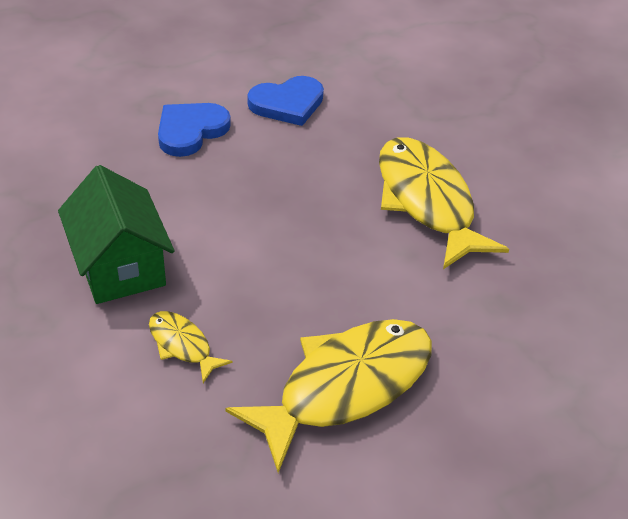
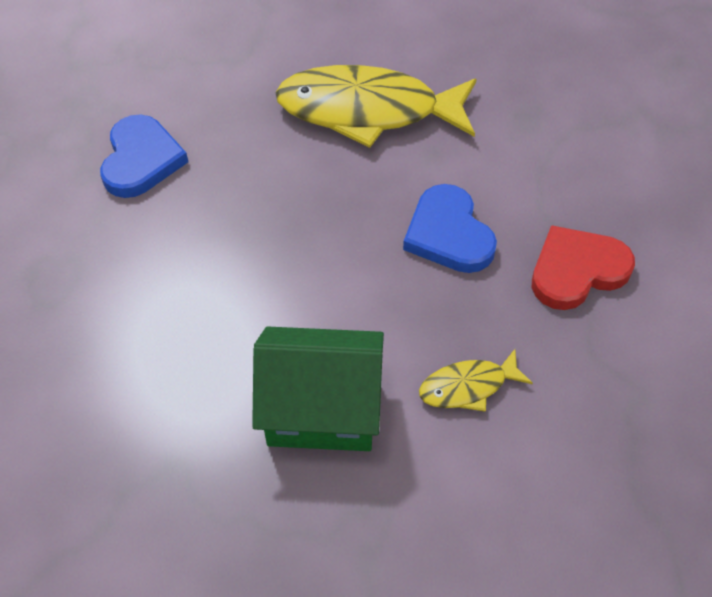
camera: 60 degrees left, 10 degrees up
(190, 131) = (128, 267): blue heart -> blue heart (448, 234)
(346, 386) = (577, 270): yellow fish -> red heart

